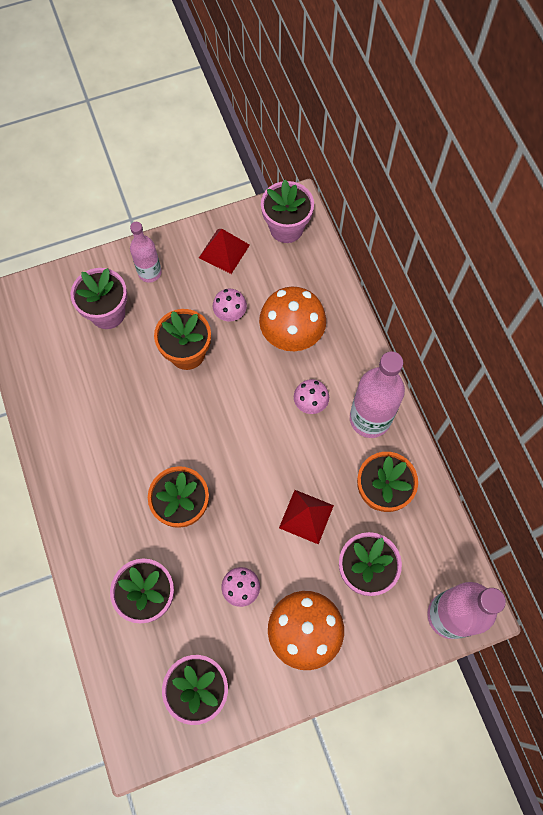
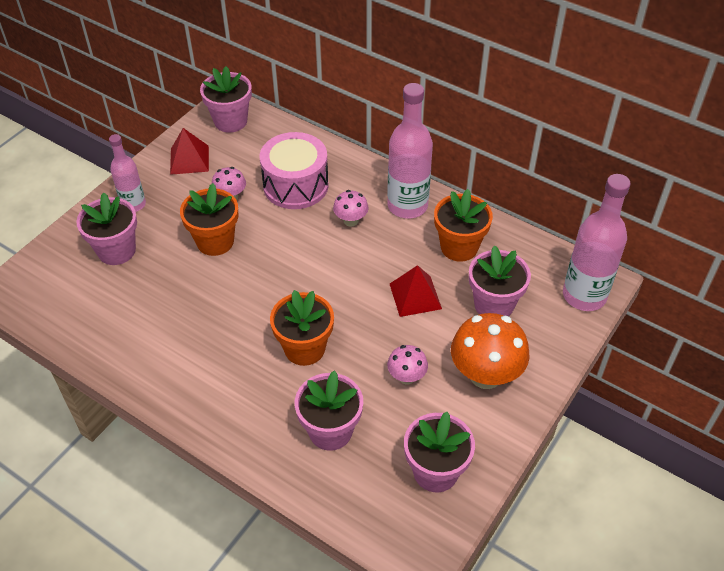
camera: 35 degrees left, 20 degrees down
(291, 335) = (295, 185): orange mushroom -> pink drum

